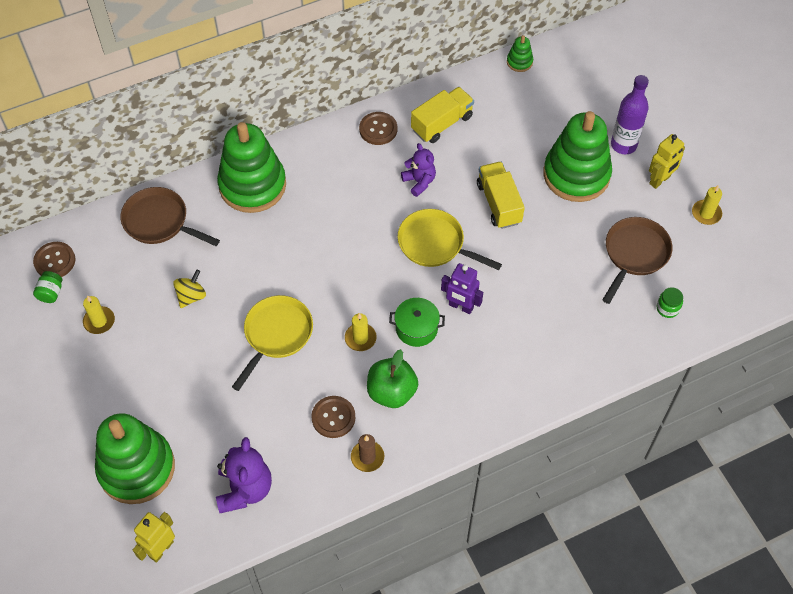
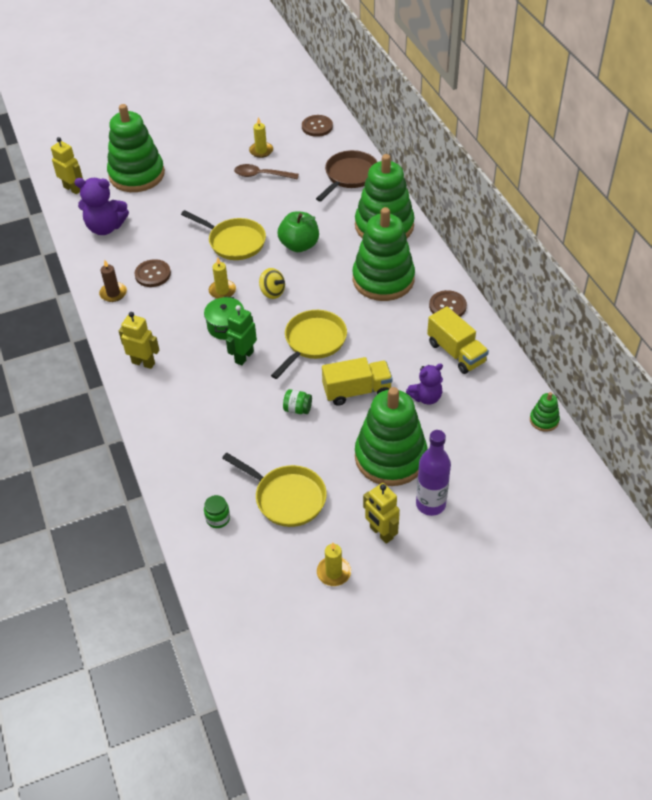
camera: 95 degrees right, 10 degrees down
(51, 293) = (289, 127): green jar -> green jar (297, 409)
(150, 316) = (261, 175): none -> brown spoon
(191, 296) = (277, 195): yellow spinning top -> yellow spinning top (272, 292)
(339, 184) = (383, 279): none -> green stacking toy
(391, 392) = (168, 309): green apple -> green apple (299, 245)
(419, 182) = (385, 333): purple teddy bear -> purple teddy bear (426, 397)
(460, 306) = (244, 357): purple robot -> green robot
(477, 405) = (143, 363): none -> yellow robot
(634, 254) = (286, 497): brown pan -> yellow pan

